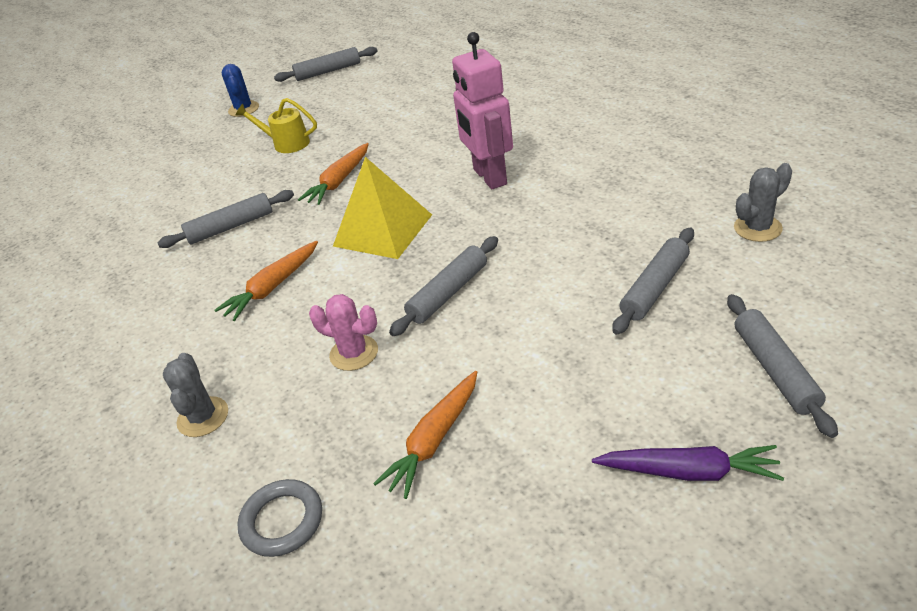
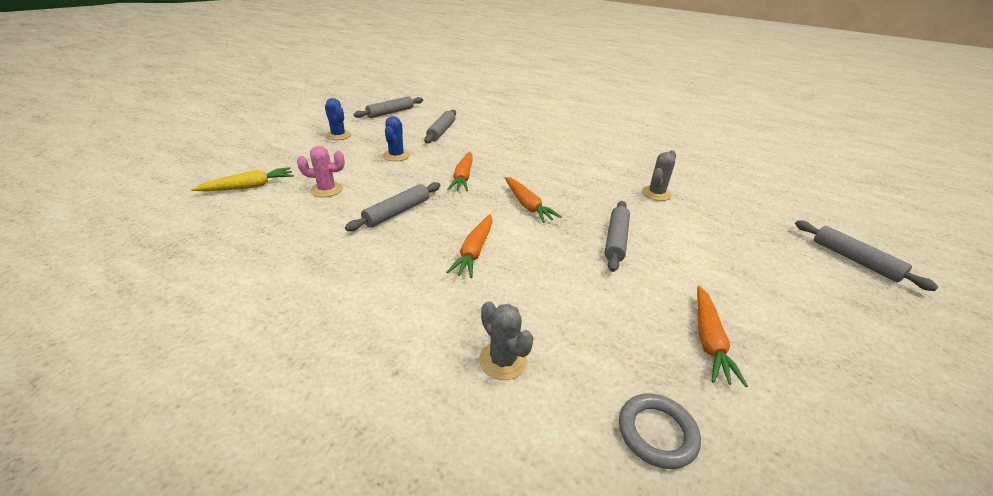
camera: 30 degrees left, 5 degrees down
(112, 180) = (249, 187): none -> yellow carrot
(286, 143) = (396, 156): yellow watering can -> blue cactus
(354, 353) = (587, 289): pink cactus -> pink cactus (326, 190)
(383, 230) = (527, 205): yellow pyramid -> orange carrot
(489, 177) = (572, 169): pink robot -> none
(655, 288) = (741, 223): grey rolling pin -> grey rolling pin (441, 131)
(688, 472) = (881, 327): purple carrot -> none
(757, 228) = (759, 187): grey cactus -> grey cactus (656, 193)

